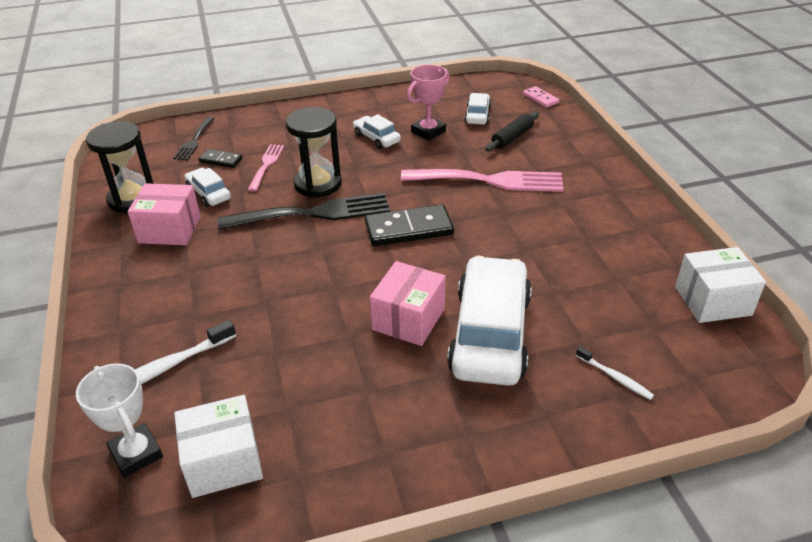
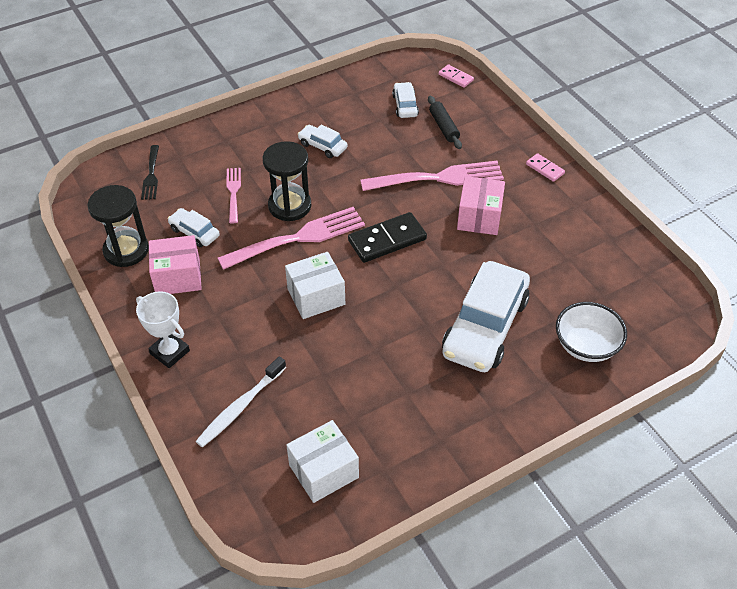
camera: 15 degrees left, 10 degrees up
(136, 454) = (254, 479): white trophy -> white trophy (169, 352)
(221, 160) = (188, 194): black domino -> none
(313, 213) = (298, 238): black fork -> pink fork
(408, 319) = (417, 326): pink box -> pink box (479, 217)
(428, 132) = (367, 131): pink trophy -> none
(490, 333) = (485, 326): white car -> white car turned 150 degrees counterclockwise
(512, 137) = (444, 127): black rolling pin -> black rolling pin turned 45 degrees counterclockwise
(615, 188) = (545, 169): none -> pink domino
(615, 377) = (586, 345): white toothbrush -> white bowl
(712, 301) = (642, 266): white box -> white box (316, 296)

